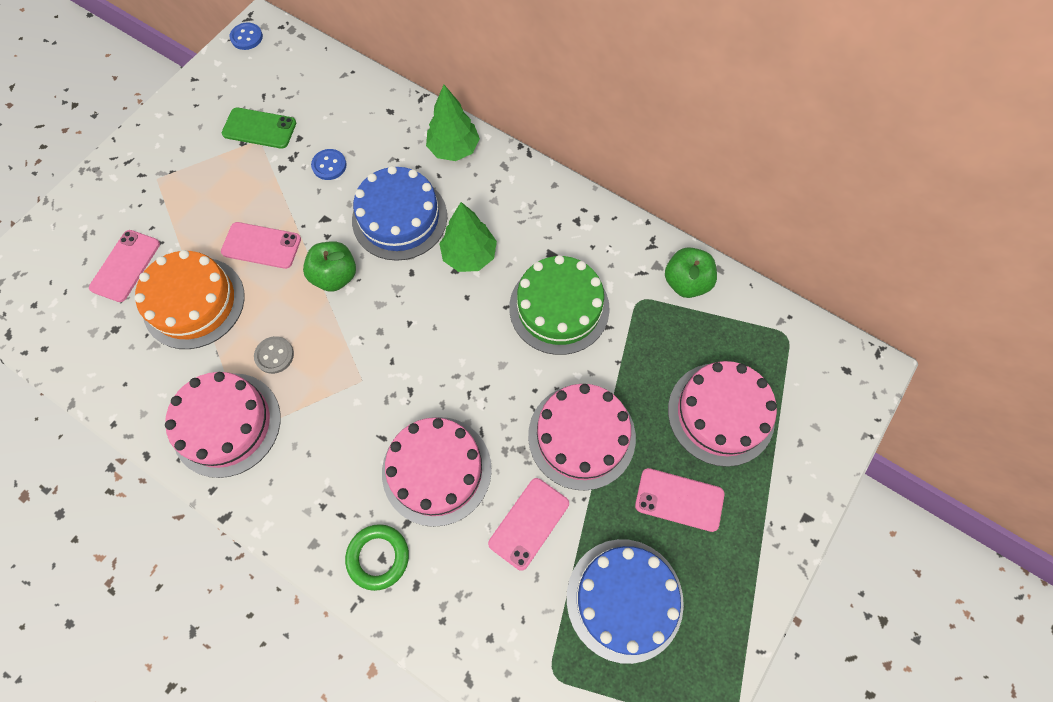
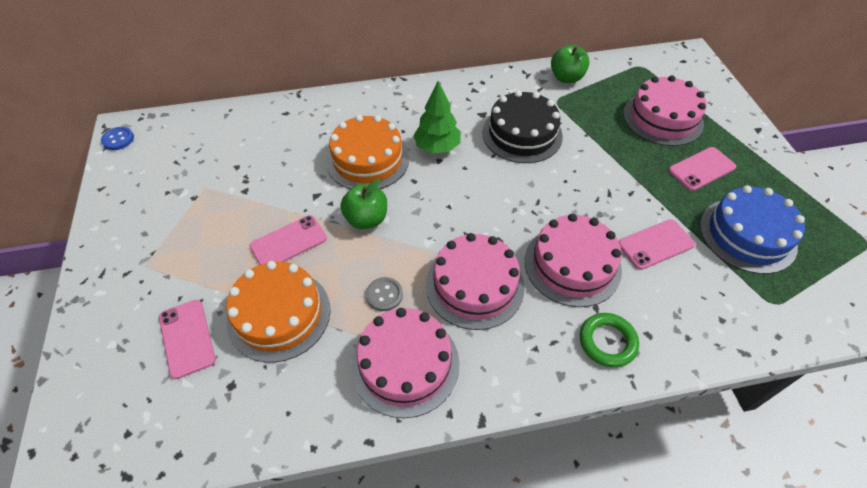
camera: 45 degrees left, 15 degrees down
(259, 128) = (197, 181): green phone -> none
(329, 165) = (280, 166): blue button -> none
(399, 218) = (367, 159): blue cake -> orange cake
(454, 149) = (355, 105): green tree -> none
(529, 523) = (655, 244): pink phone -> pink phone turned 75 degrees clockwise
(559, 308) = (522, 134): green cake -> black cake
(581, 436) = (619, 181): pink cake -> pink cake (474, 285)

